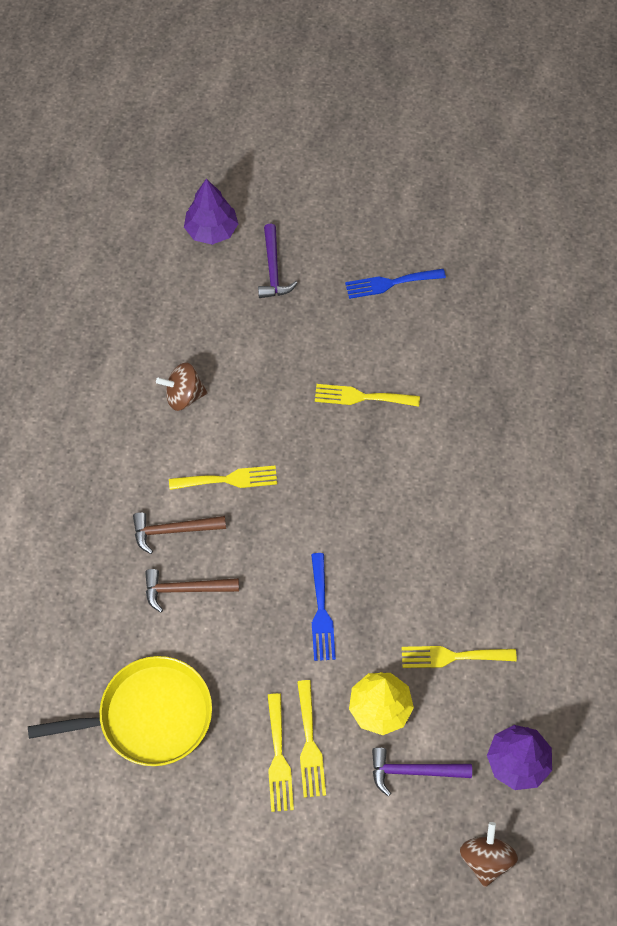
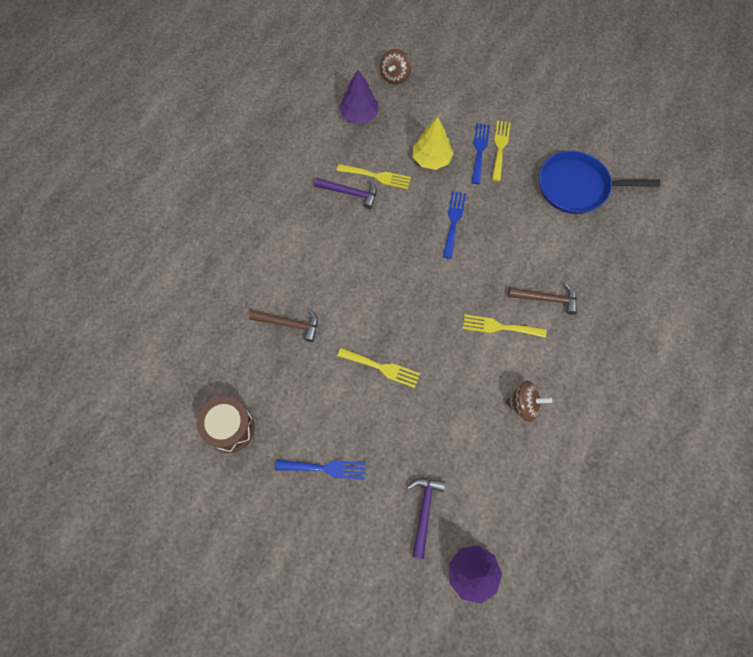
camera: 165 degrees left, 5 degrees up
(149, 716) = (577, 187): yellow pan -> blue pan
(185, 589) = (543, 257): brown hammer -> brown hammer (289, 324)
(309, 744) = (479, 150): yellow fork -> blue fork
(413, 771) = (421, 124): purple hammer -> purple hammer (350, 193)
(509, 296) = (230, 428): none -> brown drum

